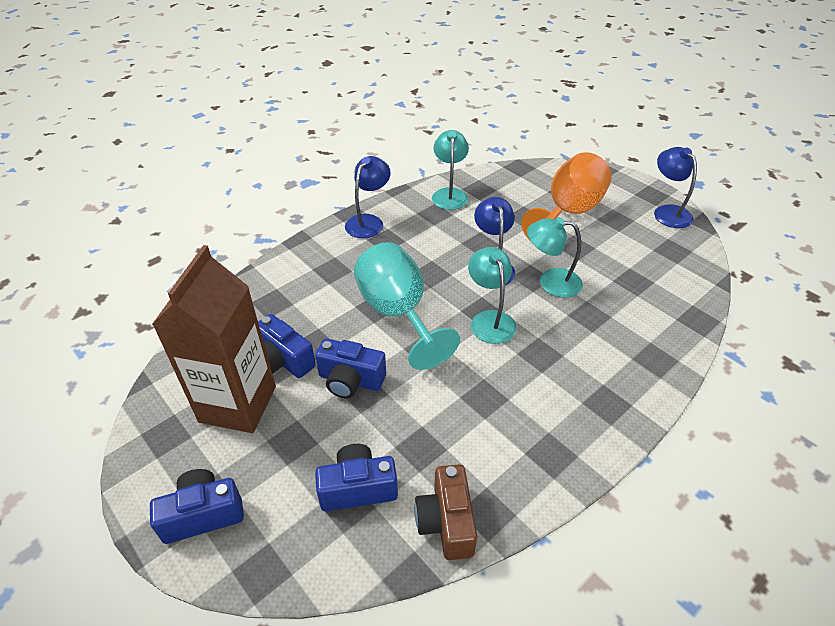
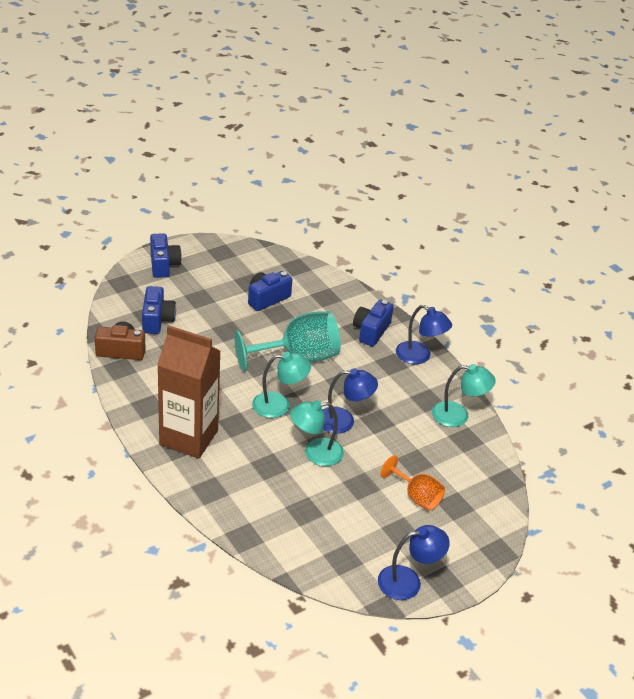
camera: 95 degrees right, 5 degrees down
(238, 404) = (235, 279): brown carton -> brown carton (189, 437)
(350, 380) = (240, 326): blue camera -> blue camera (371, 331)
(550, 282) = (315, 453): turquoise lamp -> turquoise lamp turned 120 degrees counterclockwise
(568, 213) = (416, 496): orange goblet -> orange goblet, size x0.57

